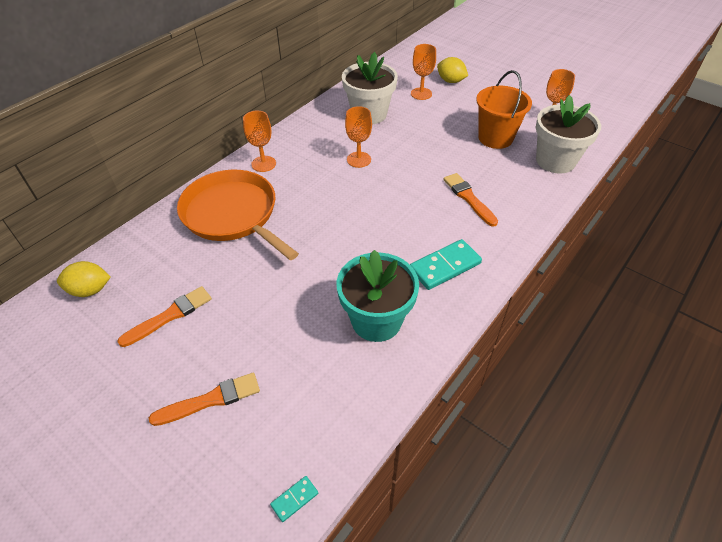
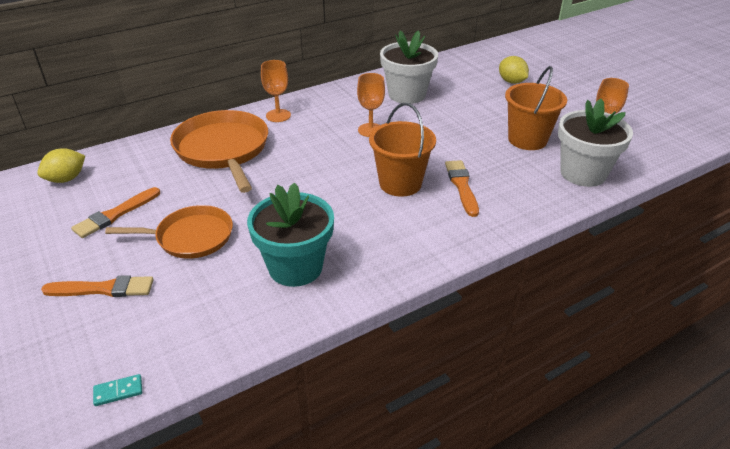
camera: 20 degrees right, 10 degrees down
(90, 290) = (66, 179): yellow lemon -> yellow lemon turned 60 degrees counterclockwise
(169, 316) = (115, 214): orange brush -> orange brush turned 150 degrees clockwise
(261, 318) = (190, 237): none -> orange pan
(416, 209) = (400, 183): none -> orange bucket
(421, 94) = (472, 87): orange goblet -> none
(445, 266) = (396, 239): turquoise domino -> none

